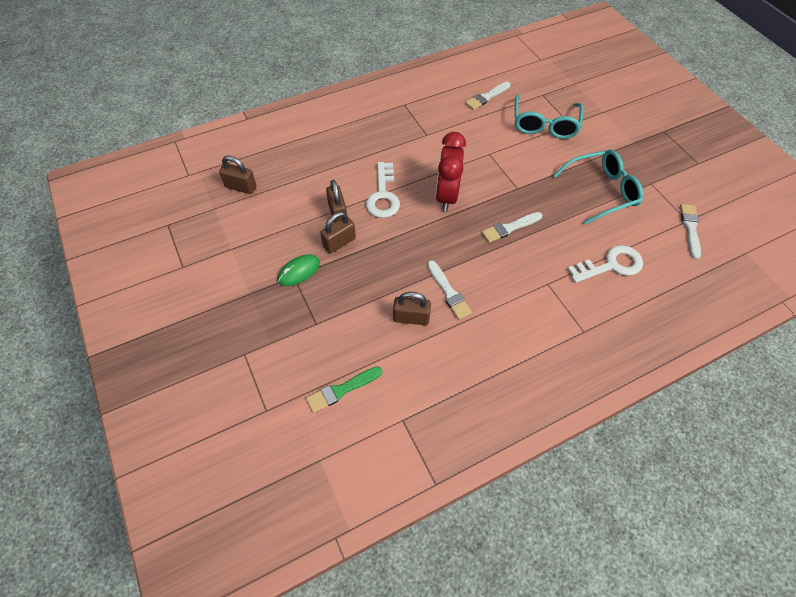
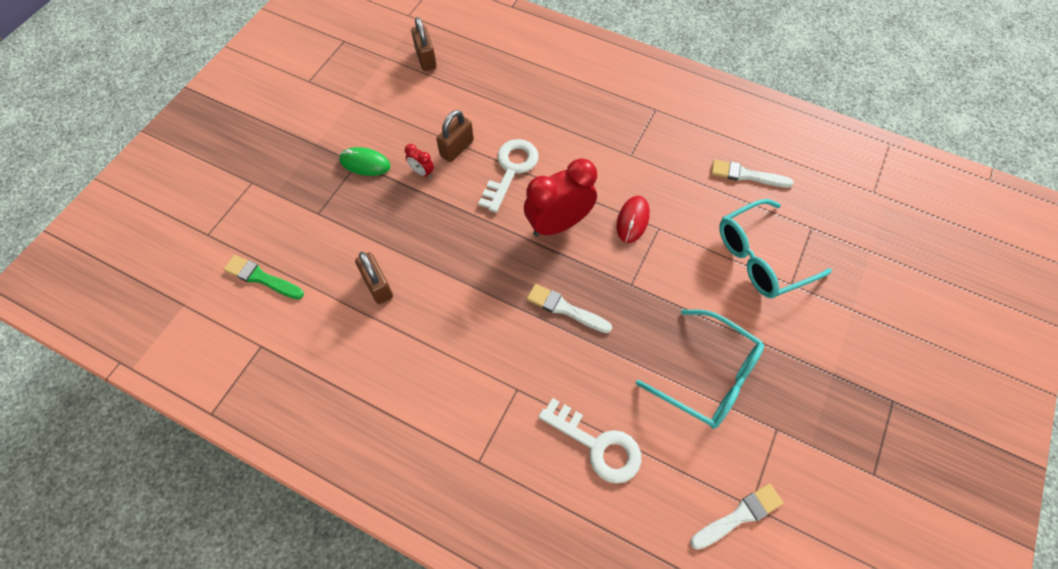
camera: 55 degrees right, 5 degrees up
(339, 242) = (422, 172): brown padlock -> red clock
(383, 195) = (511, 170): white key -> white key turned 150 degrees clockwise
(448, 292) = (433, 300): white brush -> none
(474, 161) = (632, 220): none -> red mouse

